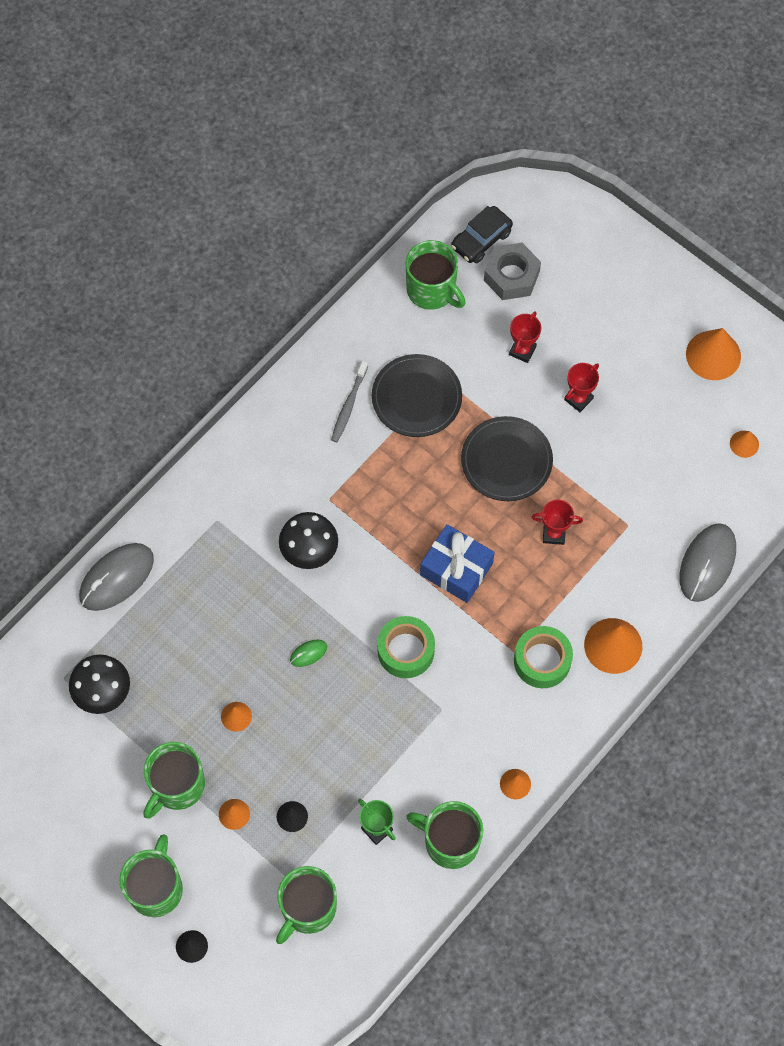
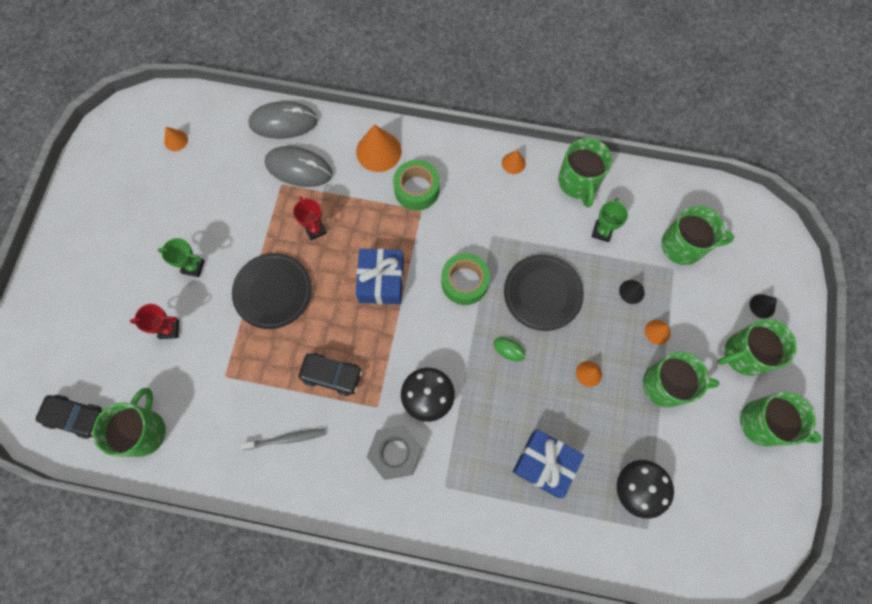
camera: 120 degrees left, 5 degrees up
(79, 857) = (763, 424): none -> green mug
(117, 578) = (542, 539): grey mouse -> grey mouse (299, 168)
(179, 620) = (544, 464): none -> blue gift
(385, 474) = (332, 375): none -> black car
(416, 398) = (252, 388): black plate -> black plate (542, 293)
(511, 276) = (102, 373): grey nut -> grey nut (395, 453)
(578, 399) = (193, 267): red trophy -> green trophy
(713, 355) = (109, 192): orange cone -> none

